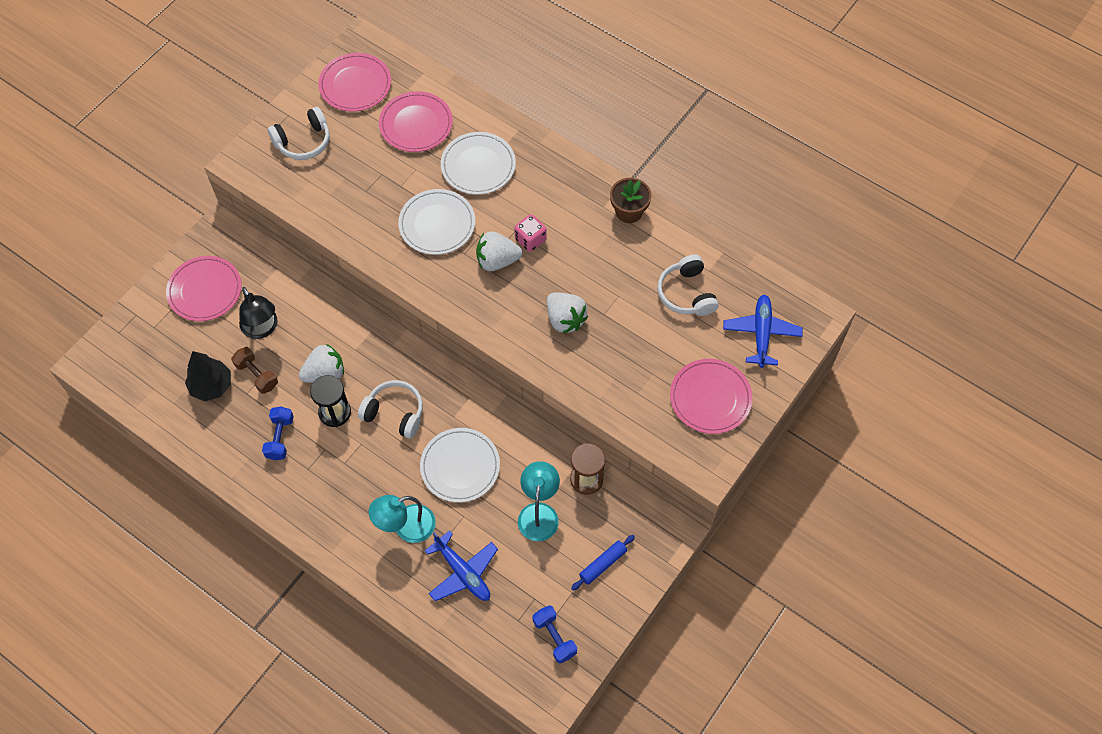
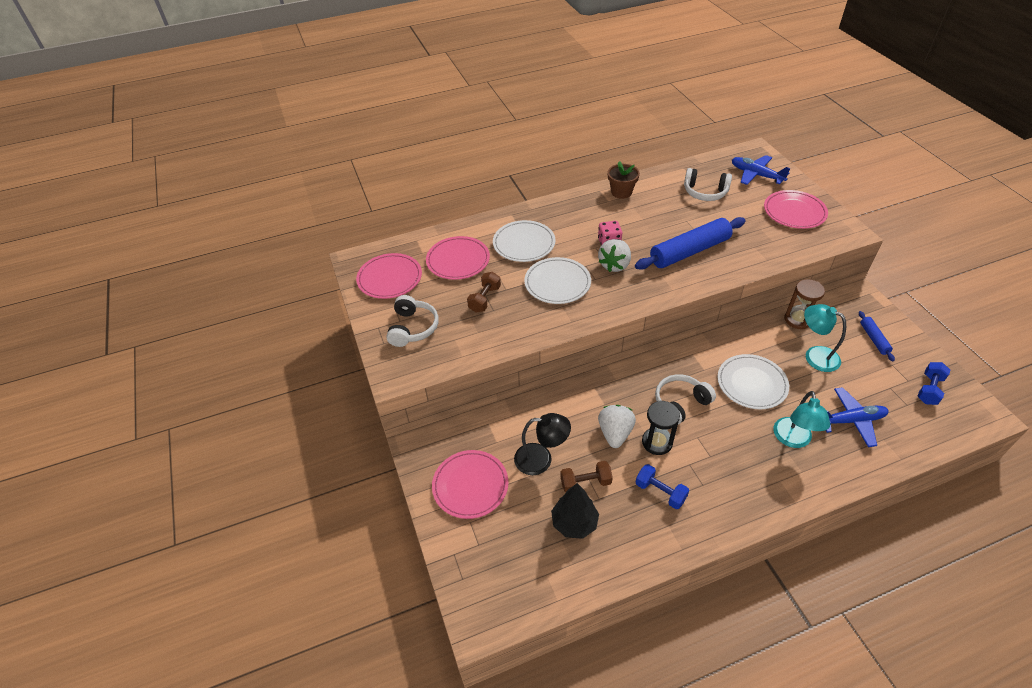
camera: 55 degrees left, 15 degrees down
(376, 176) = (485, 299): none -> brown dumbbell
(554, 637) = (929, 389): blue dumbbell -> blue dumbbell turned 60 degrees counterclockwise
(565, 319) = (689, 251): white strawberry -> blue rolling pin

